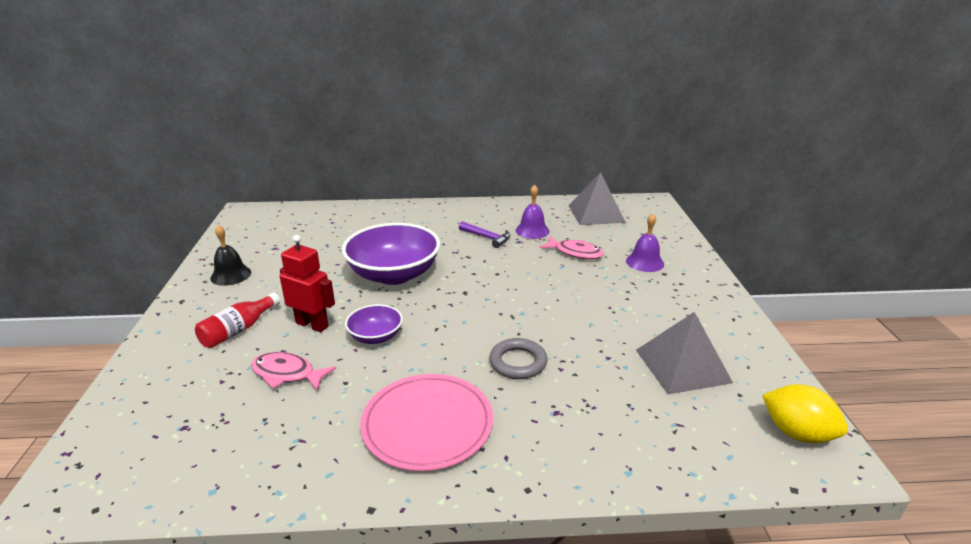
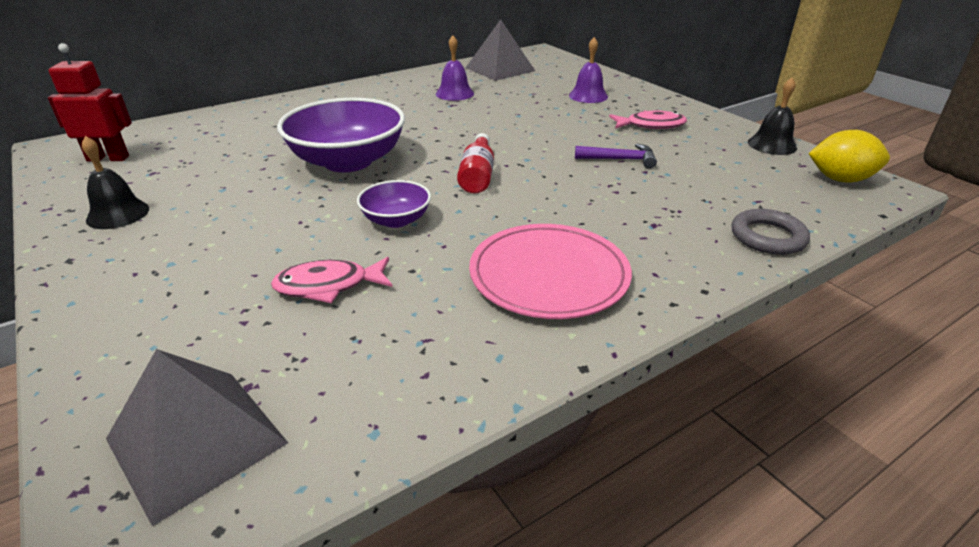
camera: 30 degrees left, 5 degrees up
(238, 330) = (203, 265): red bottle -> red bottle (477, 175)
(312, 324) = (302, 231): red robot -> red robot (108, 158)
(487, 237) = (414, 108): purple hammer -> purple hammer (620, 159)
(518, 362) = (572, 198): grey ring -> grey ring (767, 237)
(575, 253) = (518, 102): pink fish -> pink fish (651, 125)
(682, 366) = (709, 160): grey pyramid -> grey pyramid (196, 441)
(769, 369) = (772, 145): none -> black bell

